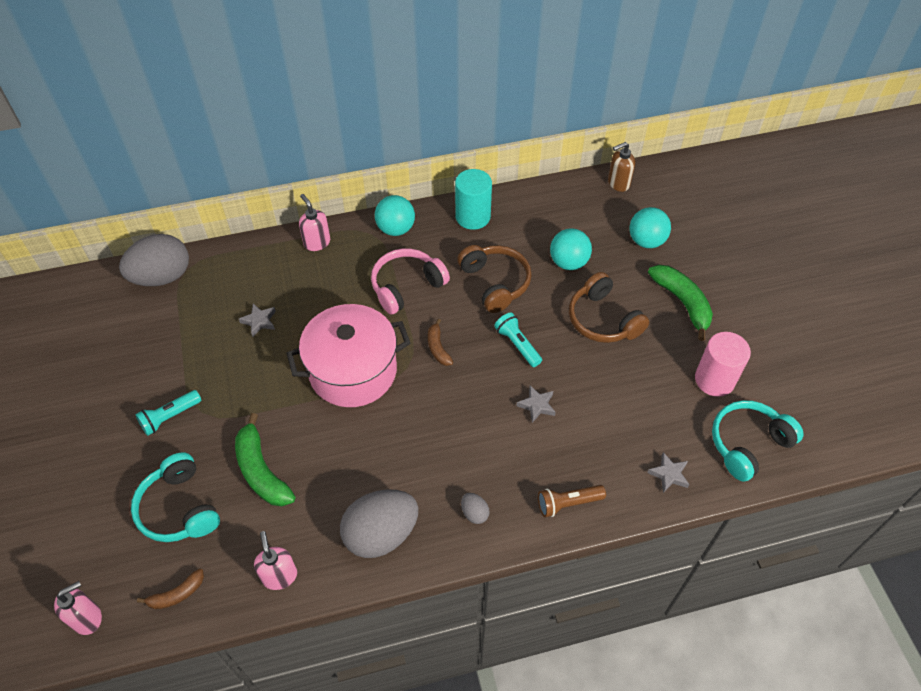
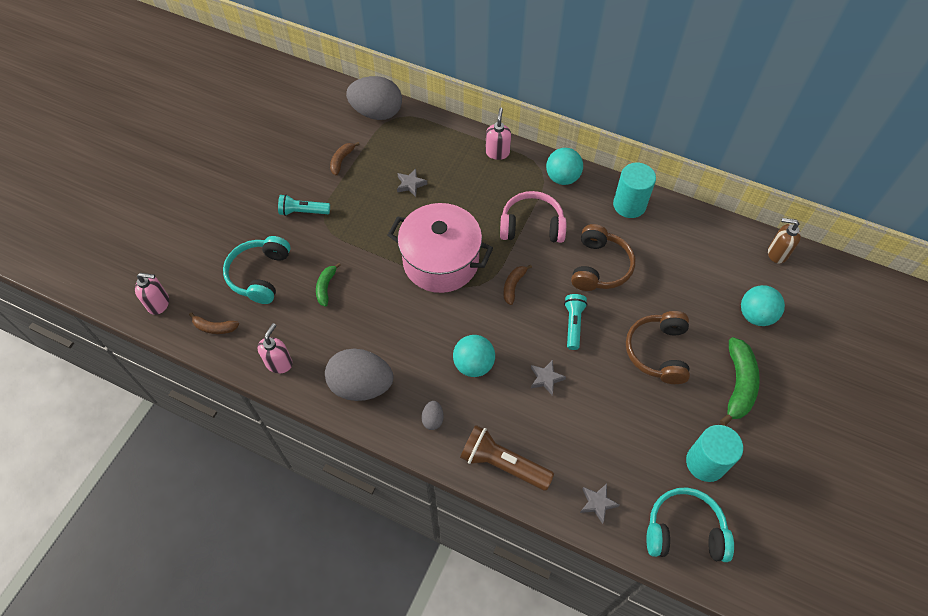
camera: 40 degrees right, 5 degrees up
(166, 343) = (341, 160): none -> brown banana
(261, 471) = (326, 287): green banana -> green banana, size x0.56
(568, 262) = (672, 289): turquoise ball -> turquoise ball (473, 364)
(568, 503) = (502, 464): brown flashlight -> brown flashlight, size x1.52
(714, 380) = (705, 462): pink cylinder -> turquoise cylinder

